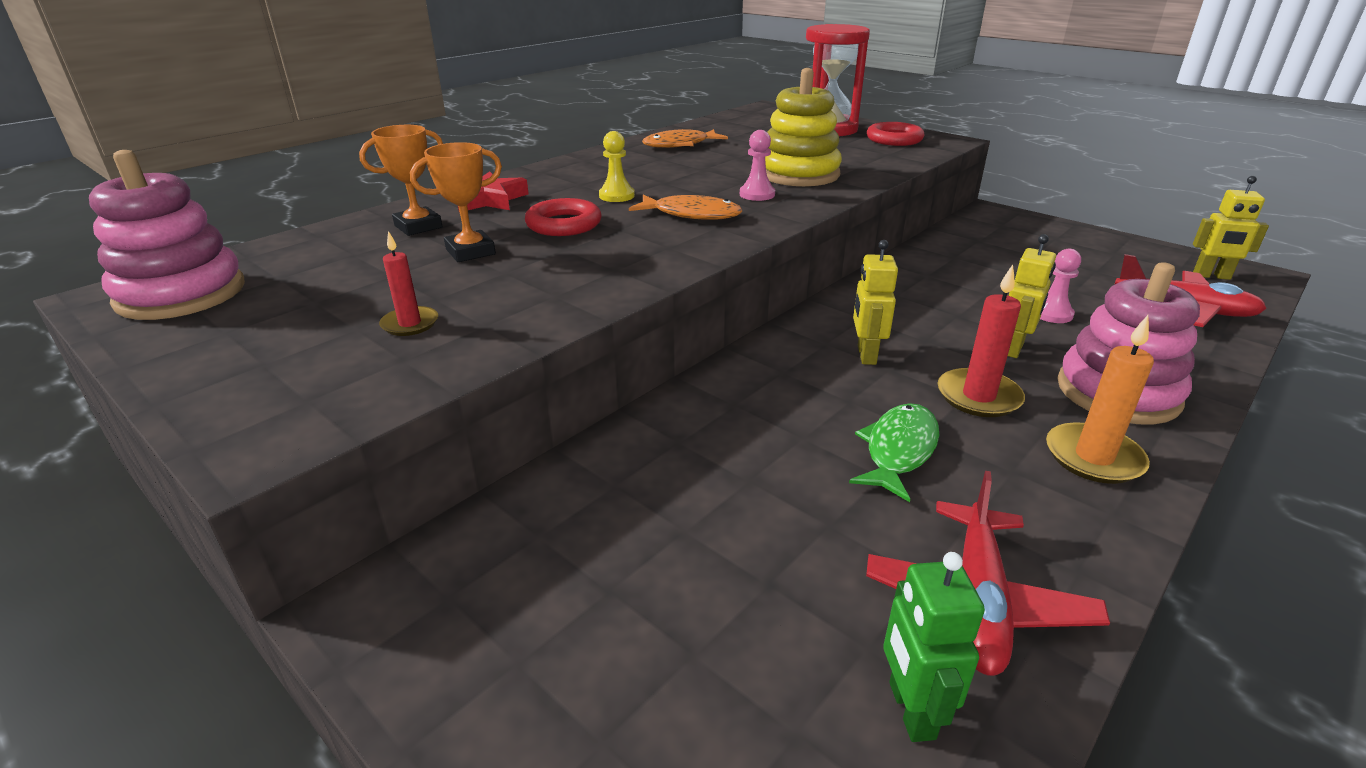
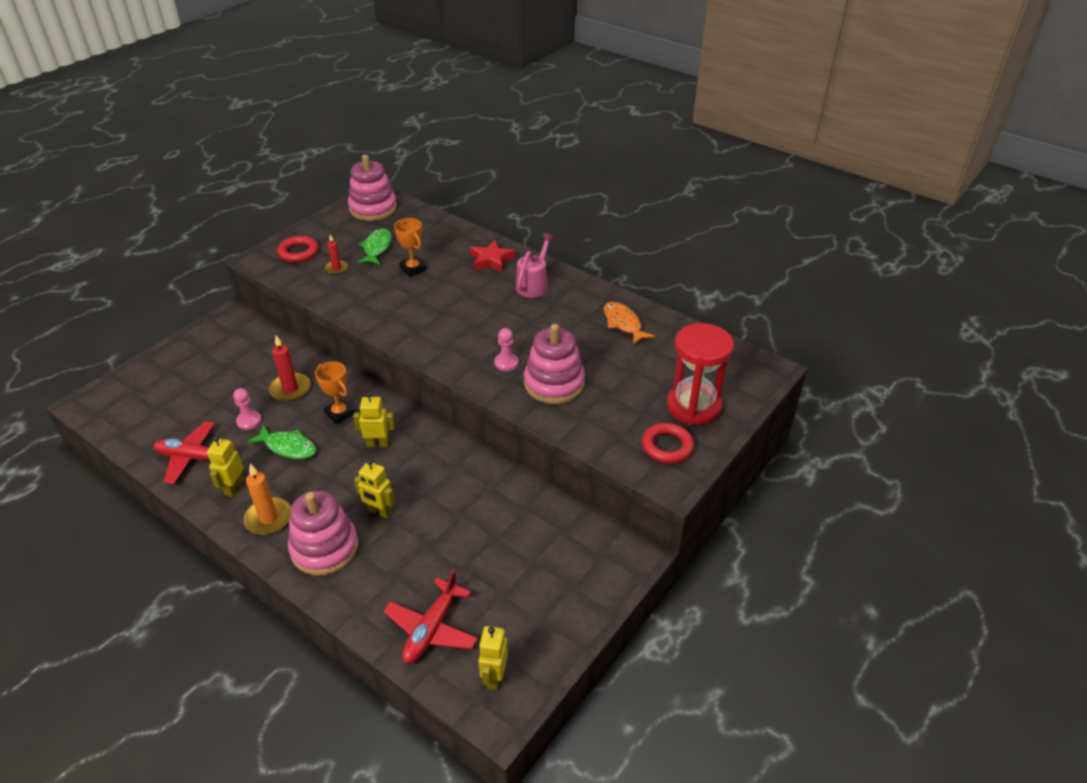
camera: 85 degrees right, 10 degrees up
(362, 285) = (377, 248): none -> green fish
(418, 226) = (448, 246): orange trophy -> orange trophy (339, 413)
(564, 224) = (451, 292): red ring -> red ring (298, 252)
(573, 178) = (534, 284): none -> pink watering can
(616, 196) = (500, 305): yellow pawn -> none
(691, 214) = (467, 336): orange fish -> none
(799, 174) = (554, 383): yellow stacking toy -> pink stacking toy
(910, 710) = (156, 434): green robot -> none
(978, 396) = (329, 485): red candle -> red candle (290, 389)
(1042, 515) = (234, 488): none -> yellow robot
(1051, 314) = (426, 544): pink pawn -> pink pawn (249, 421)

